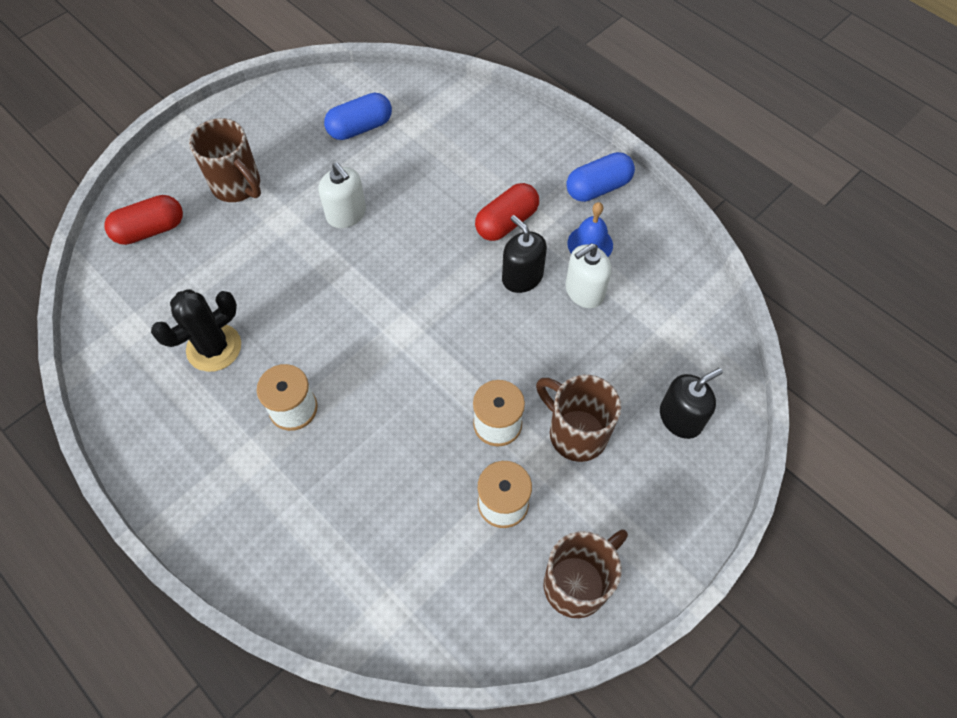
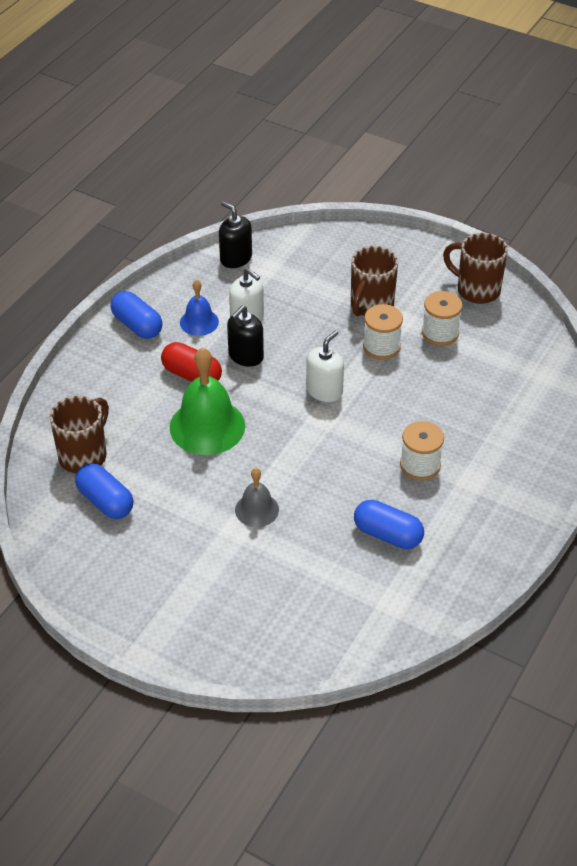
camera: 105 degrees left, 15 degrees down
(150, 230) = (281, 630): red capsule -> none
(214, 348) = (387, 535): black cactus -> blue capsule
(237, 186) = (206, 577): brown mug -> brown mug (84, 455)
(298, 241) = (257, 510): none -> grey bell
(346, 214) = (215, 483): white soap dispenser -> white soap dispenser (324, 390)
(427, 222) = (207, 426): none -> green bell
(680, 418) = (337, 257): black soap dispenser -> black soap dispenser (236, 258)

